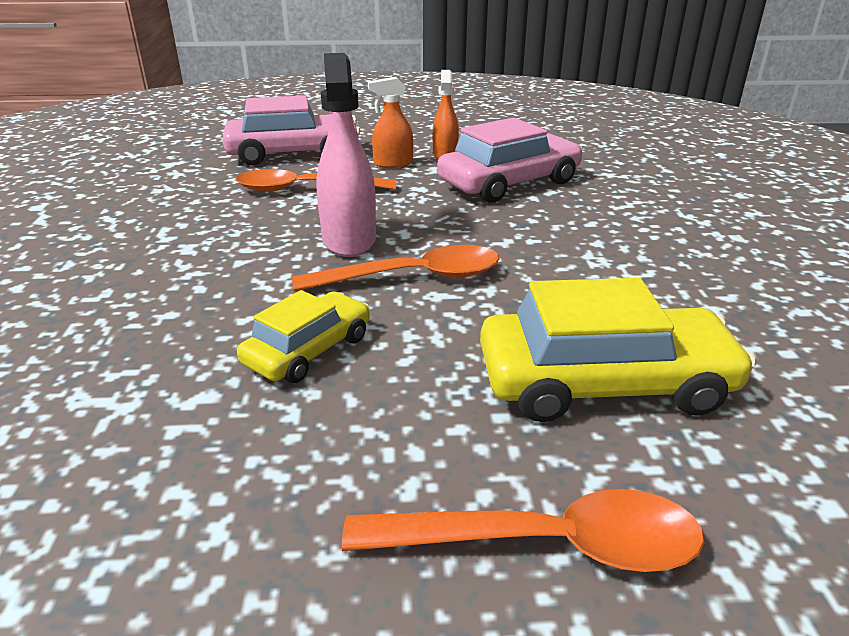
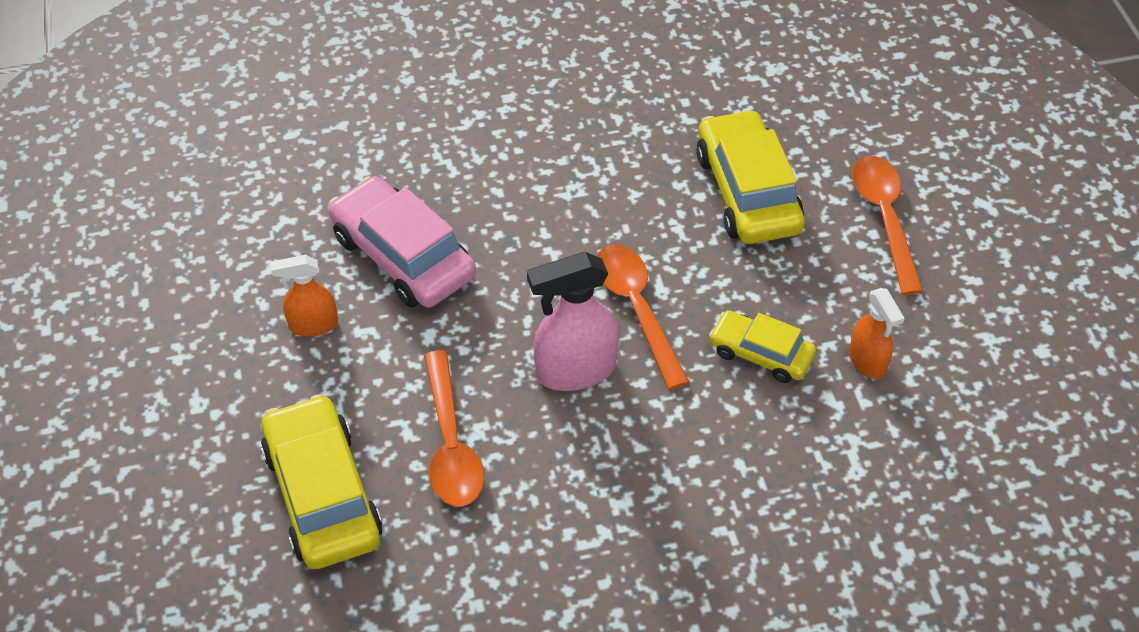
camera: 100 degrees left, 20 degrees up
(293, 153) = (322, 494): pink car -> yellow car
(392, 164) = (352, 374): orange spray bottle -> orange spray bottle (867, 361)

